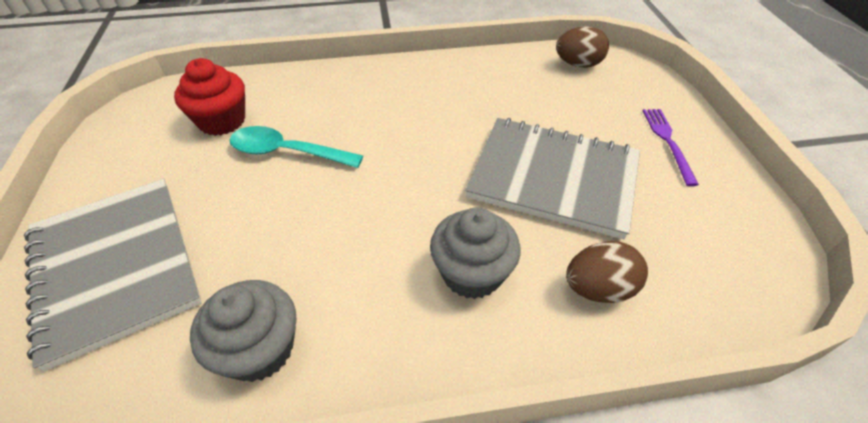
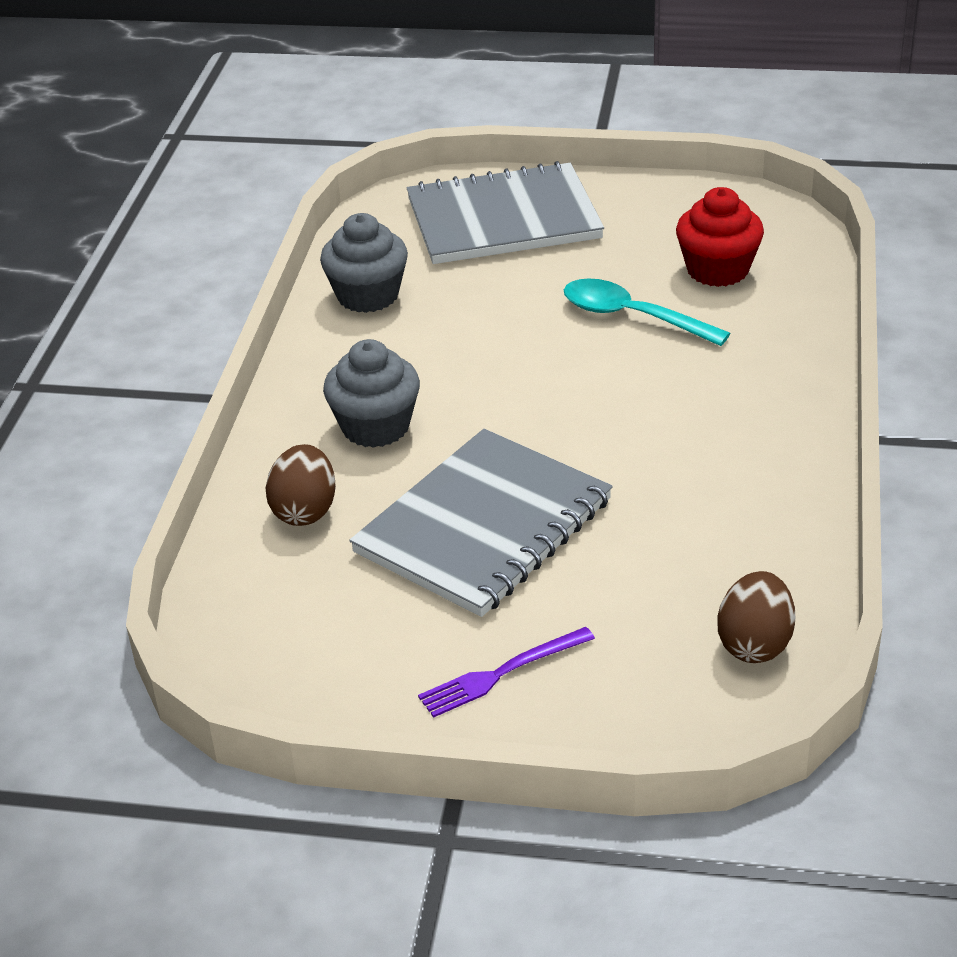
camera: 110 degrees right, 10 degrees down
(287, 152) = (632, 317): turquoise spoon -> turquoise spoon turned 90 degrees counterclockwise
(668, 142) = (501, 673): purple fork -> purple fork turned 135 degrees clockwise

